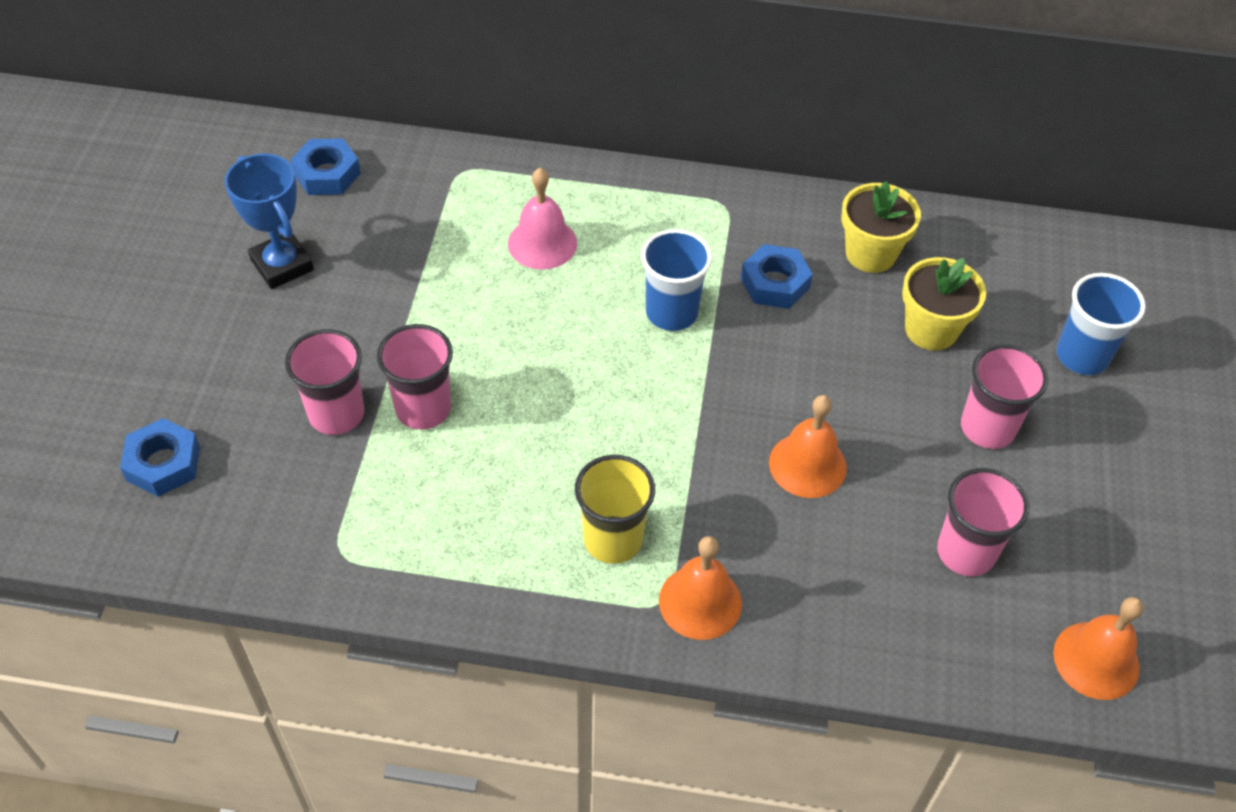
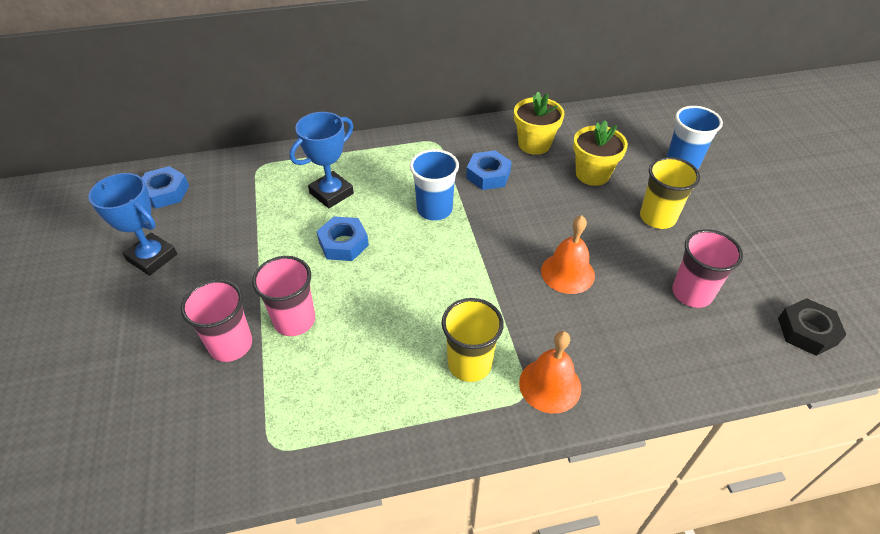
camera: 20 degrees left, 5 degrees down
(163, 463) = (102, 428): blue nut -> blue nut (343, 243)
(542, 243) = (331, 193): pink bell -> blue trophy
(987, 428) = (657, 217): pink cup -> yellow cup
(1096, 660) = (807, 331): orange bell -> black nut

